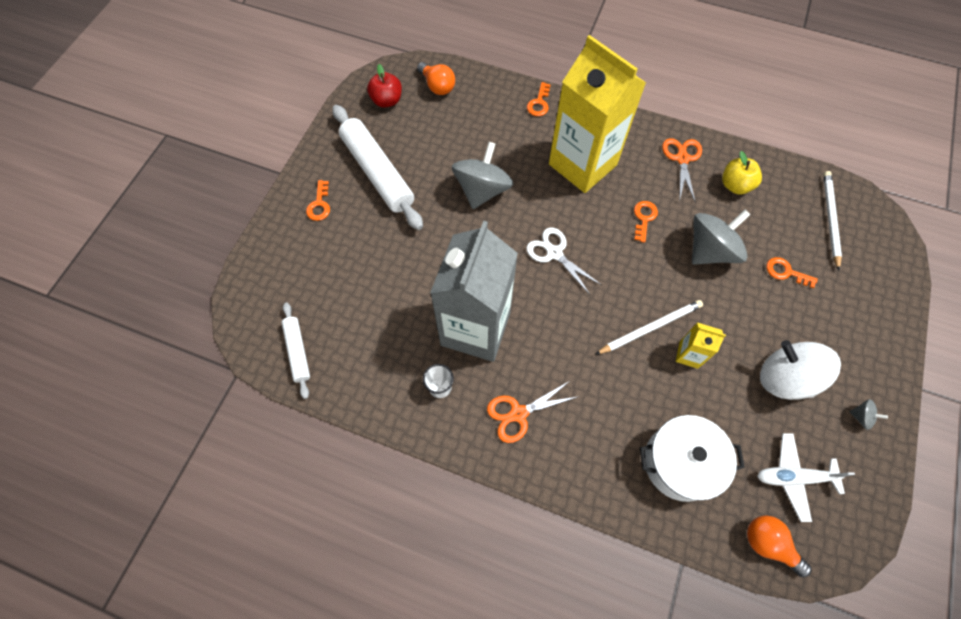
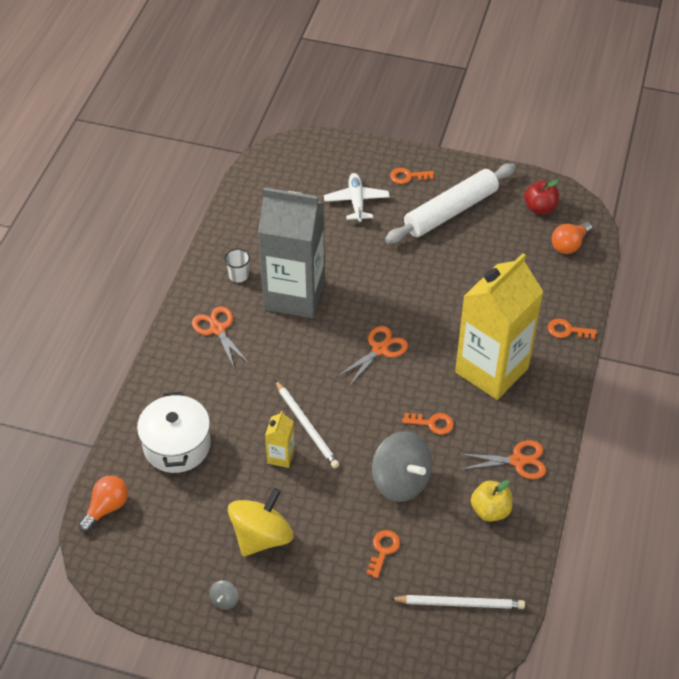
camera: 85 degrees right, 15 degrees down
(297, 352) = (264, 184): white rolling pin -> none
(482, 190) = (444, 290): grey spinning top -> none
(554, 253) = (380, 349): white scissors -> orange scissors
(784, 378) = (261, 536): white spinning top -> yellow spinning top
(793, 477) = (164, 534): white plane -> white plane (356, 202)

